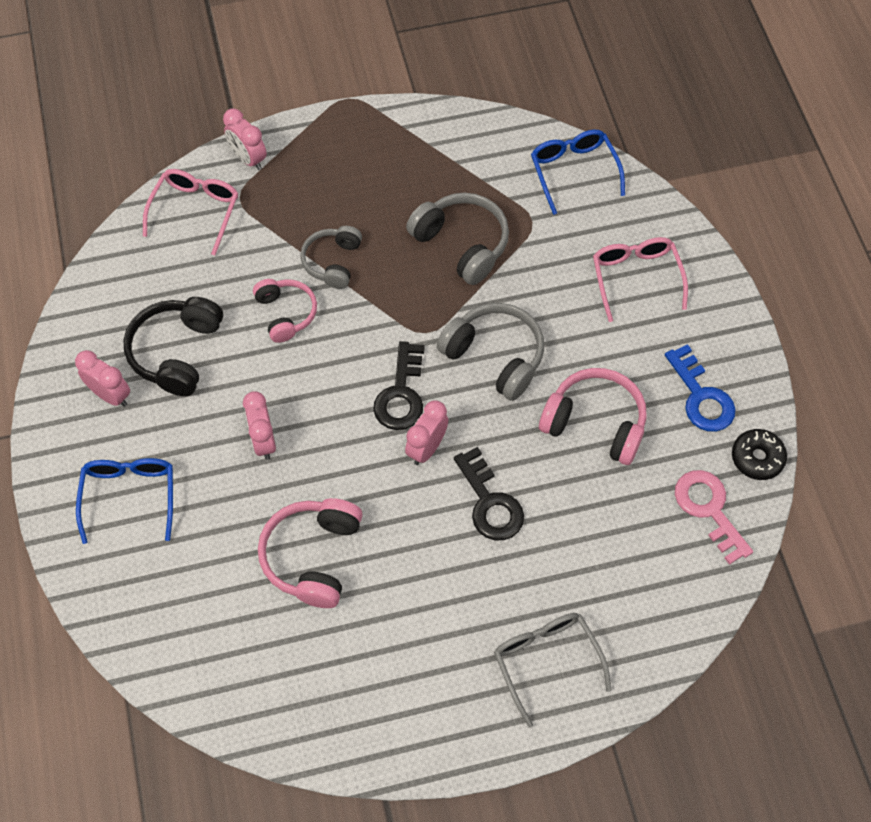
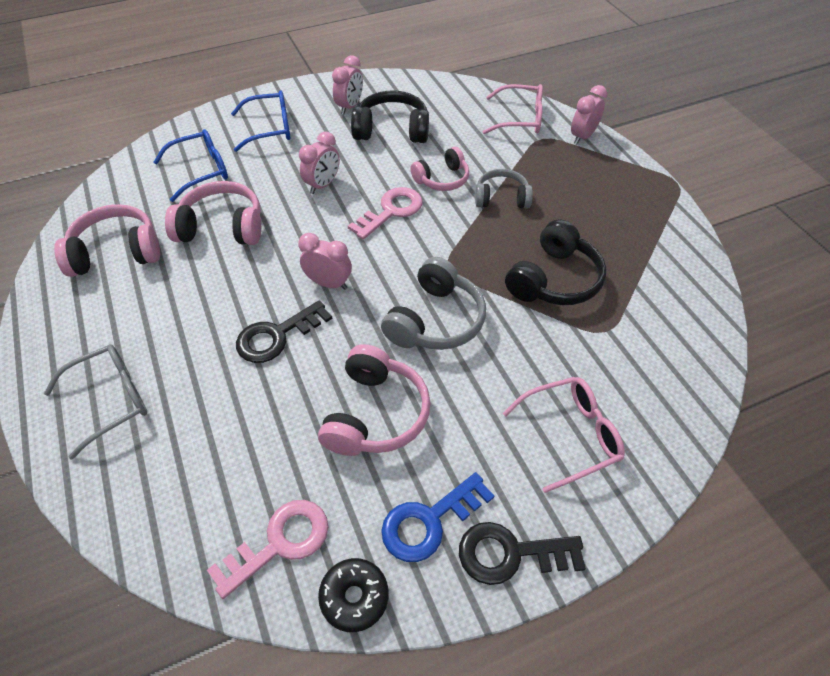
camera: 80 degrees right, 10 degrees down
(263, 441) = (323, 185): pink clock -> pink clock turned 150 degrees clockwise
(327, 373) = (391, 211): none -> pink key
(330, 677) = (116, 252): none -> pink headphones
(401, 394) = (380, 259): black key -> black key (510, 554)
(461, 244) = (554, 279): grey headphones -> black headphones
(573, 171) = (686, 360): blue glasses -> blue glasses (201, 171)

